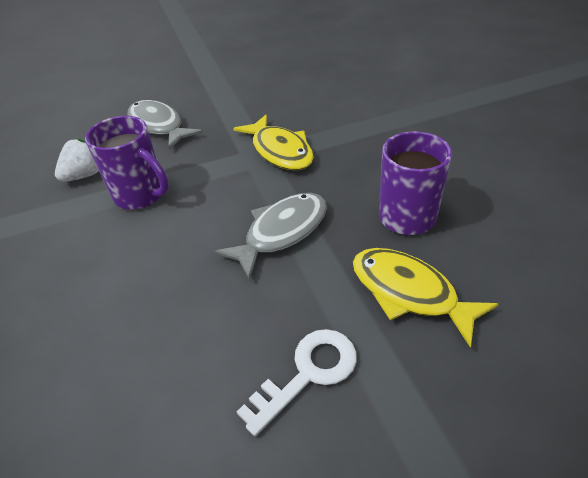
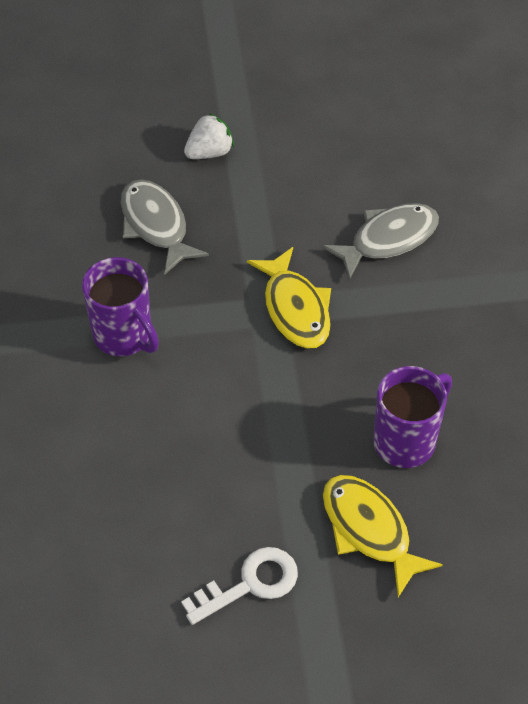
camera: 10 degrees right, 10 degrees up
(84, 175) = (62, 287): white strawberry -> white strawberry (209, 152)
(281, 232) = (266, 427): grey fish -> grey fish (388, 239)

